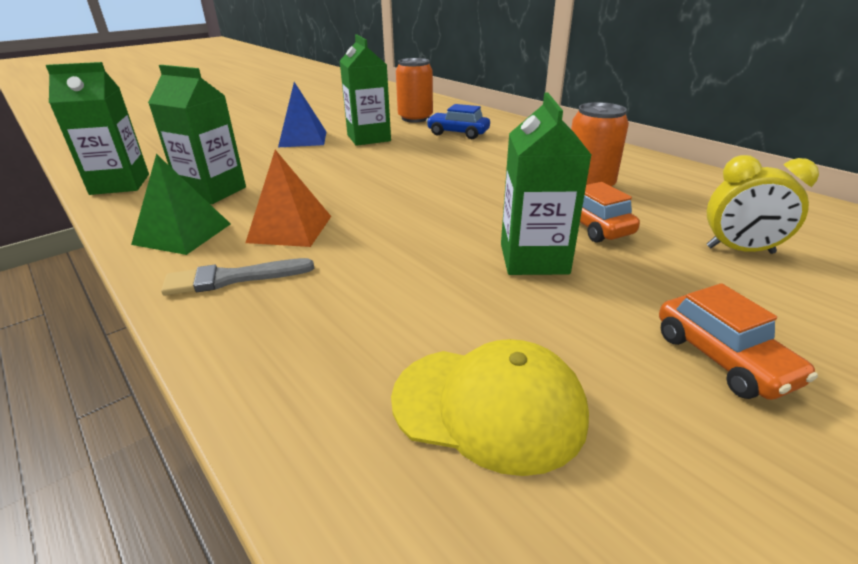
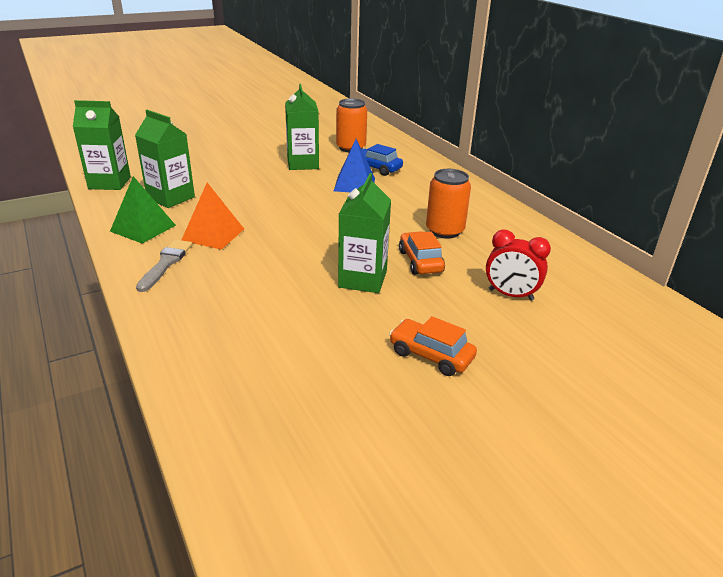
camera: 10 degrees right, 0 degrees up
(232, 278) = (166, 263): grey brush -> grey brush turned 105 degrees clockwise
(303, 139) = (251, 158): blue pyramid -> blue pyramid (354, 184)
(489, 406) = (279, 356): yellow cap -> none
(722, 358) = (431, 355): orange car -> orange car turned 135 degrees clockwise
(740, 250) = (510, 295): yellow clock -> red clock

